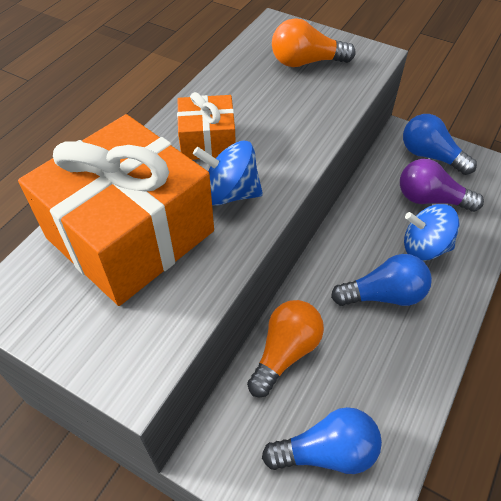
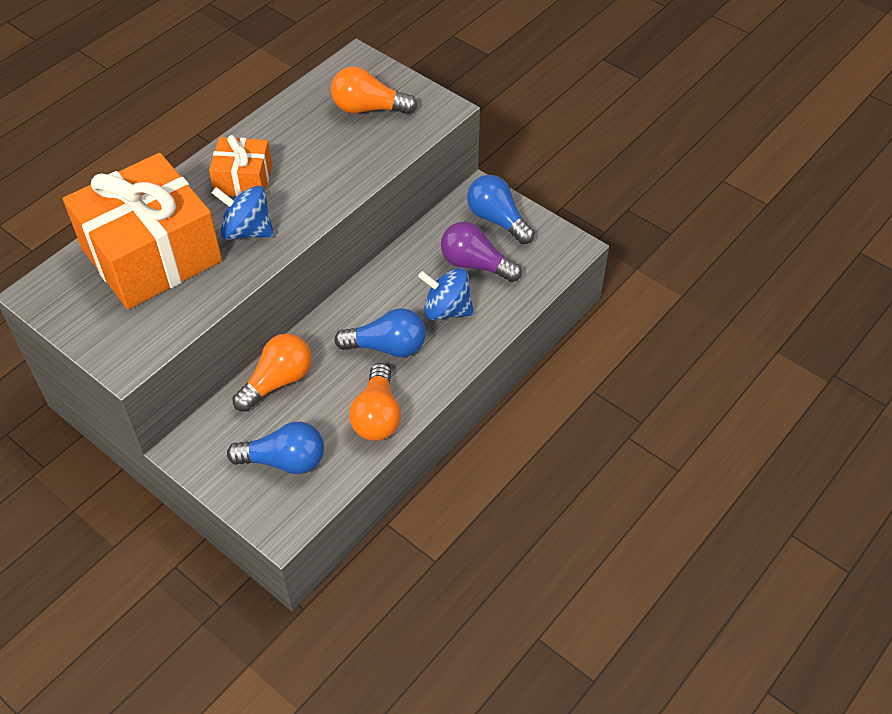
camera: 10 degrees right, 0 degrees up
(406, 376) = (377, 416): none -> orange light bulb

